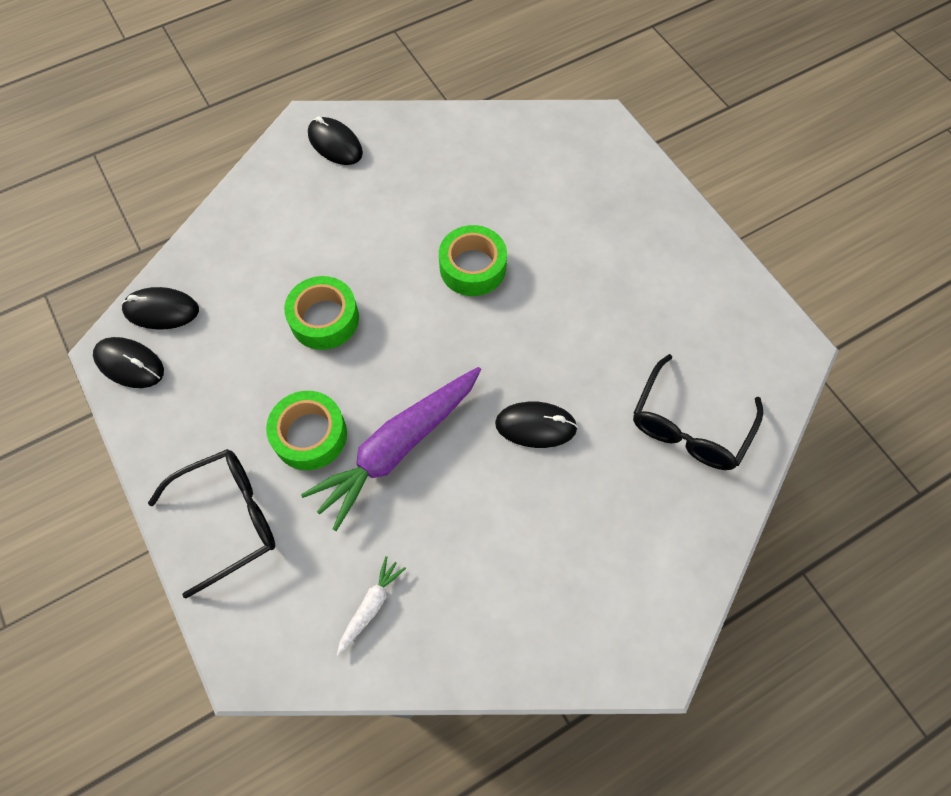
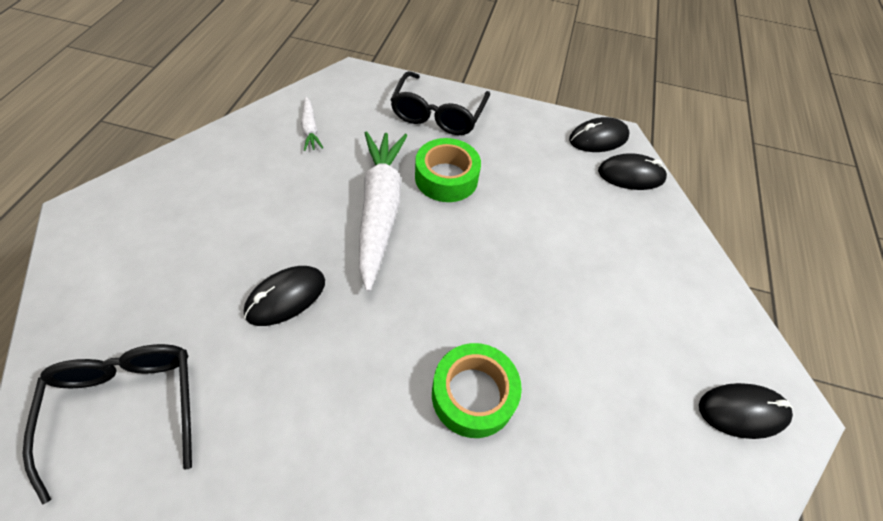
camera: 130 degrees right, 10 degrees down
(161, 310) = (631, 175): black mouse -> black mouse turned 45 degrees clockwise
(324, 319) = (531, 250): green tape -> none
(398, 448) = (380, 209): purple carrot -> white carrot

